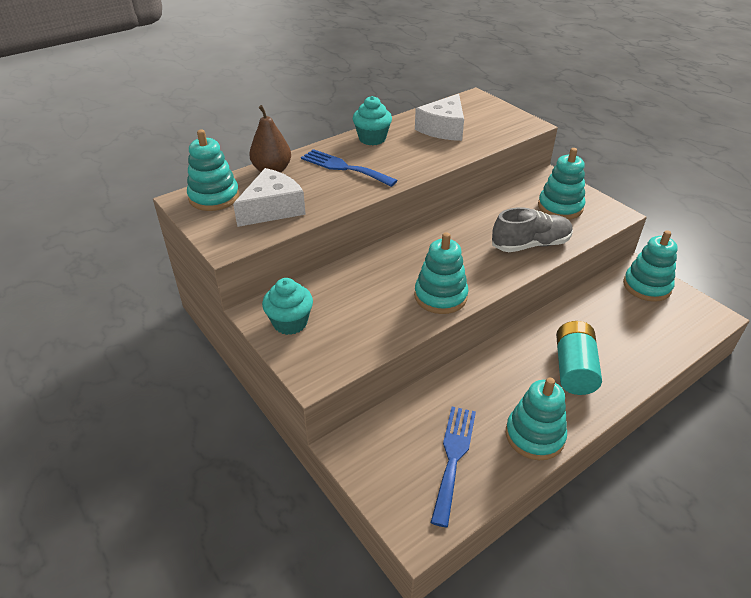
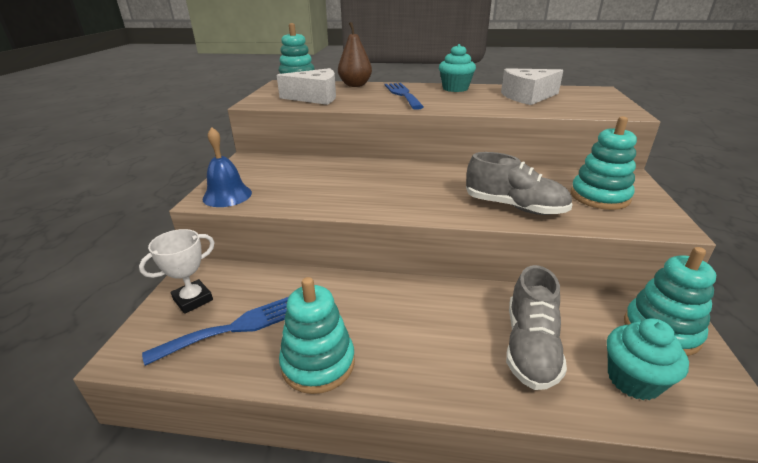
camera: 45 degrees right, 10 degrees down
(290, 323) = (252, 170): turquoise cupcake -> turquoise cupcake (633, 380)
(324, 361) = (227, 195): none -> blue bell
(388, 466) = (193, 299): none -> white trophy
(440, 296) = (369, 201): turquoise stacking toy -> none
(574, 369) = (445, 342): turquoise battery -> none
(611, 340) = (530, 347): none -> grey shoe

